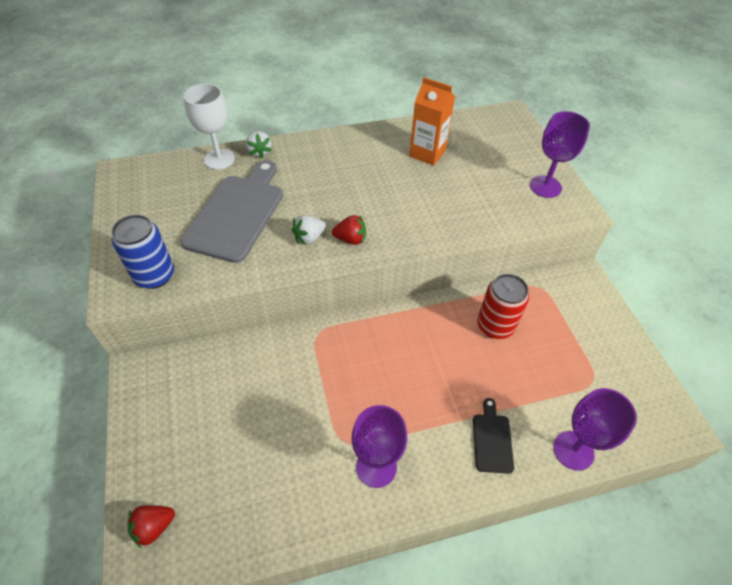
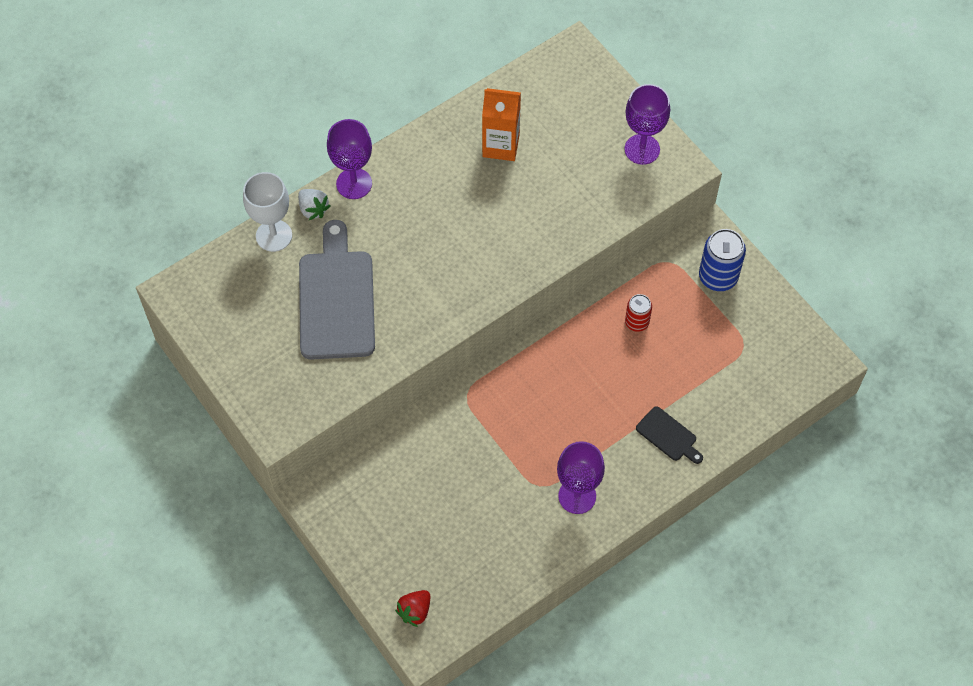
camera: 20 degrees left, 10 degrees up
(154, 275) = (298, 398): blue can -> blue can (718, 277)
(309, 238) = (426, 301): white strawberry -> none
(350, 239) = (468, 288): red strawberry -> none
(492, 440) = (668, 436): black cutting board -> black cutting board turned 150 degrees clockwise
(495, 326) = (637, 322): red can -> red can, size x0.61
(573, 450) = (740, 419): purple goblet -> purple goblet (354, 183)

